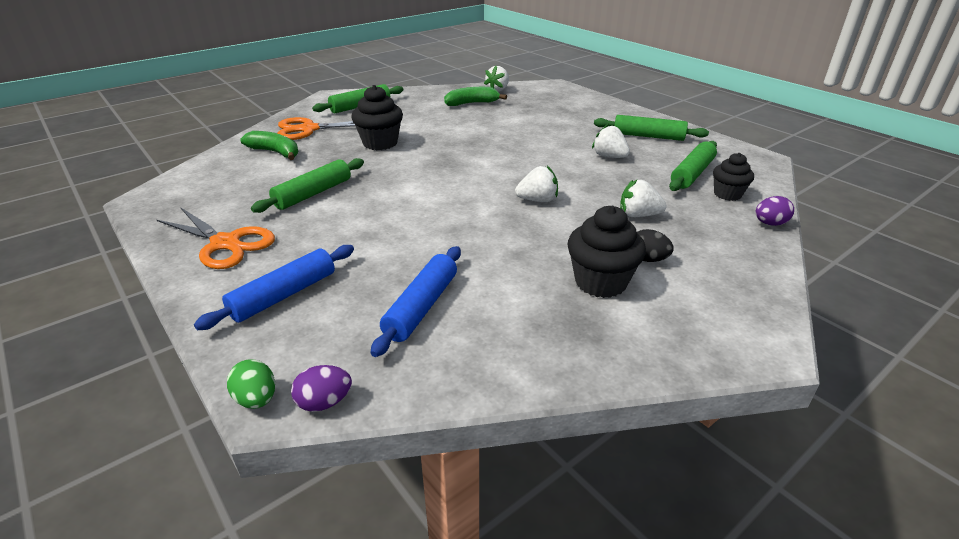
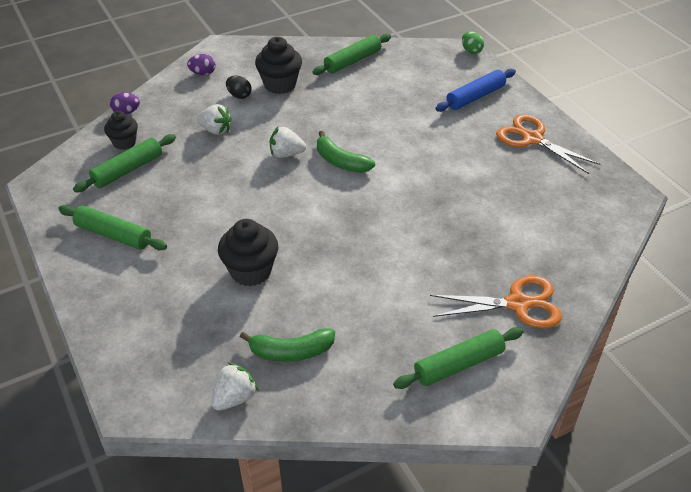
camera: 170 degrees left, 10 degrees up
(275, 152) = (541, 256): green banana -> green banana (341, 162)
(313, 193) = (481, 184): green rolling pin -> green rolling pin (352, 61)
(324, 402) = (439, 47): purple egg -> purple egg (203, 73)
(380, 143) = (424, 260): black cupcake -> black cupcake (251, 271)
(421, 307) = (392, 82): blue rolling pin -> none
(609, 156) = (184, 204): white strawberry -> none

